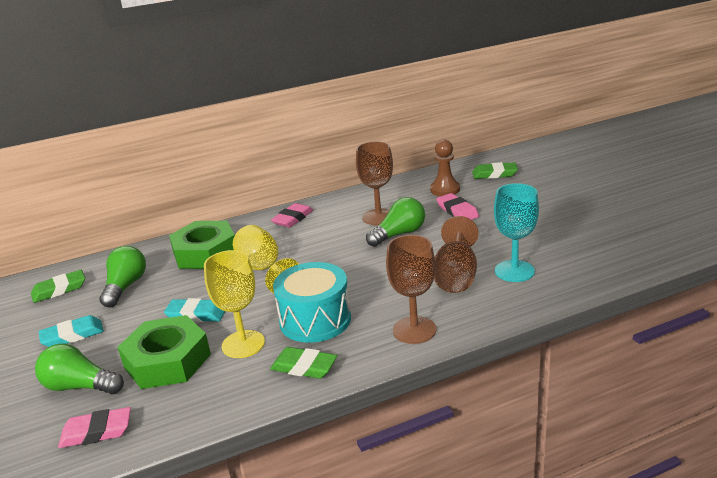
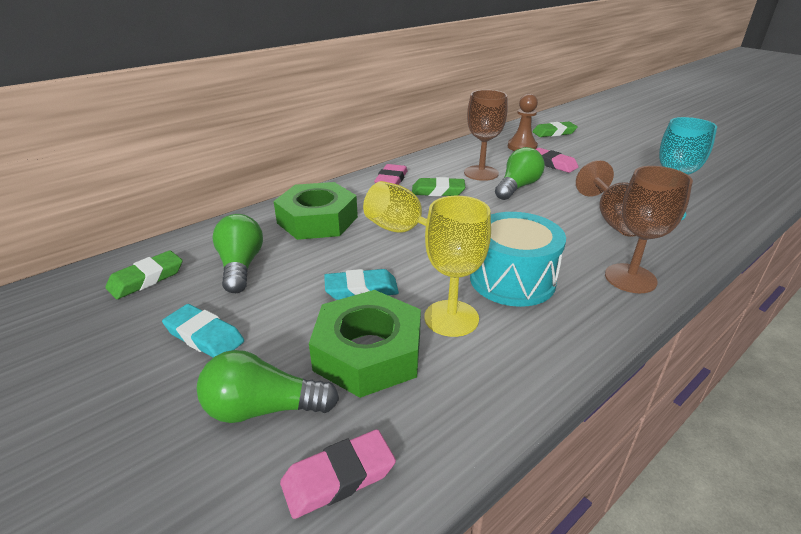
camera: 20 degrees left, 5 degrees up
(72, 335) = (204, 336): turquoise eraser -> turquoise eraser turned 75 degrees clockwise
(304, 367) = (550, 336): green eraser -> green eraser (438, 191)

